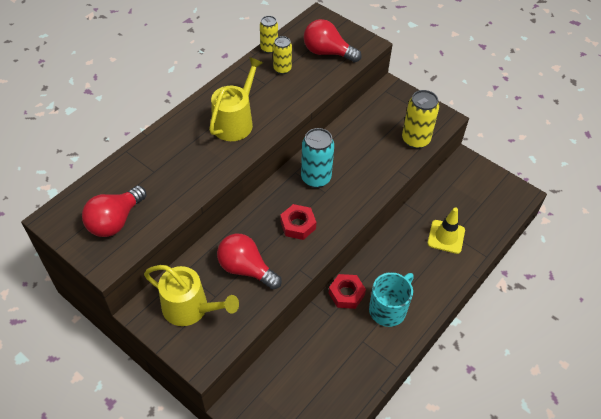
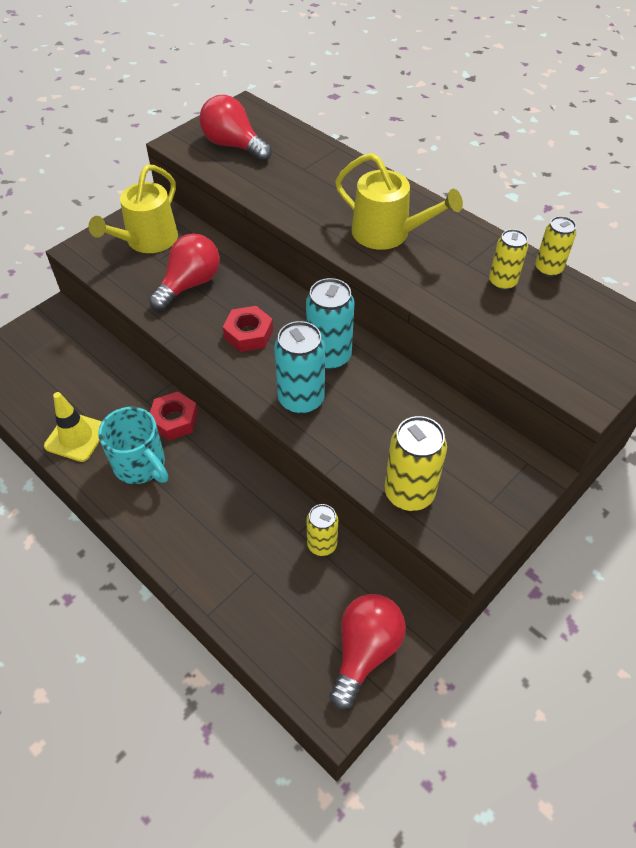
camera: 95 degrees right, 0 degrees up
(327, 52) = (553, 337): red light bulb -> red light bulb (365, 651)
(355, 192) = (301, 400): none -> turquoise can
(429, 203) = (322, 545): none -> yellow can
(446, 237) = (252, 559): yellow traffic cone -> yellow traffic cone (76, 437)

